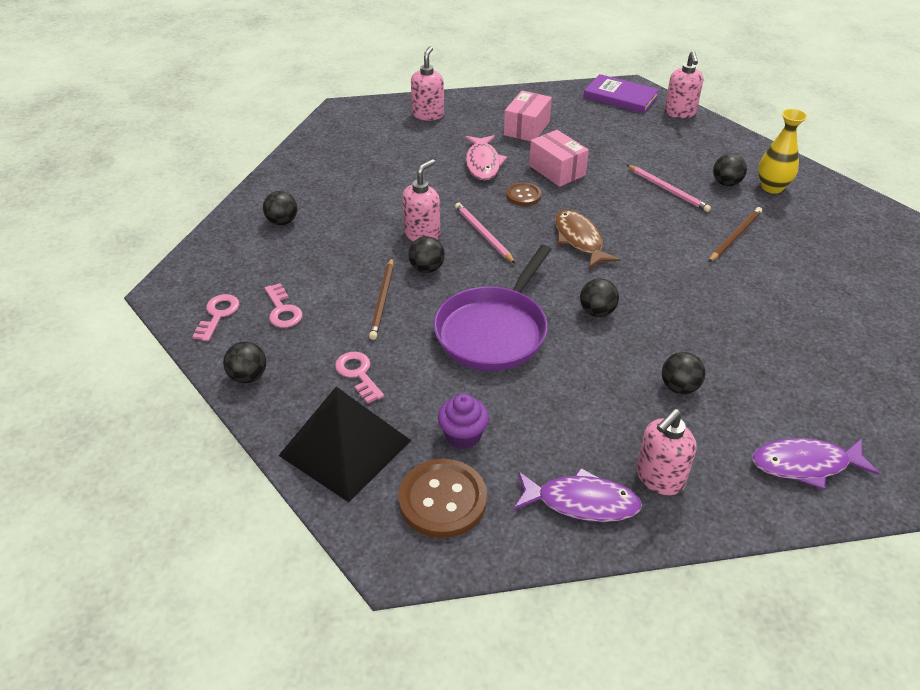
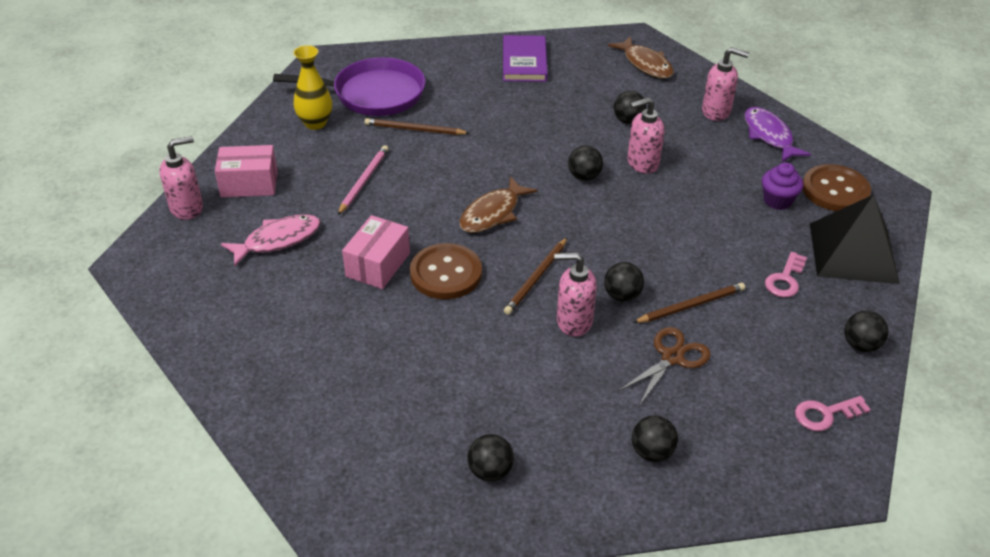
camera: 120 degrees left, 0 degrees up
(282, 310) = (771, 368): pink key -> none
(344, 265) = (672, 357): none -> brown scissors
(428, 114) = (312, 431): pink soap dispenser -> pink soap dispenser (642, 163)
(483, 163) = (403, 328): pink fish -> pink fish (278, 240)
(483, 234) = (536, 278): pink pencil -> brown pencil
(494, 331) = (660, 223): purple pan -> purple pan (373, 94)
(523, 195) = (446, 273): brown button -> brown button, size x1.73
(527, 128) = (295, 320): pink box -> pink box (249, 184)
(620, 97) = (166, 264): purple book -> purple book (524, 61)
(726, 183) = (326, 149): black ball -> black ball (490, 471)
(805, 464) = (645, 64): purple fish -> brown fish

